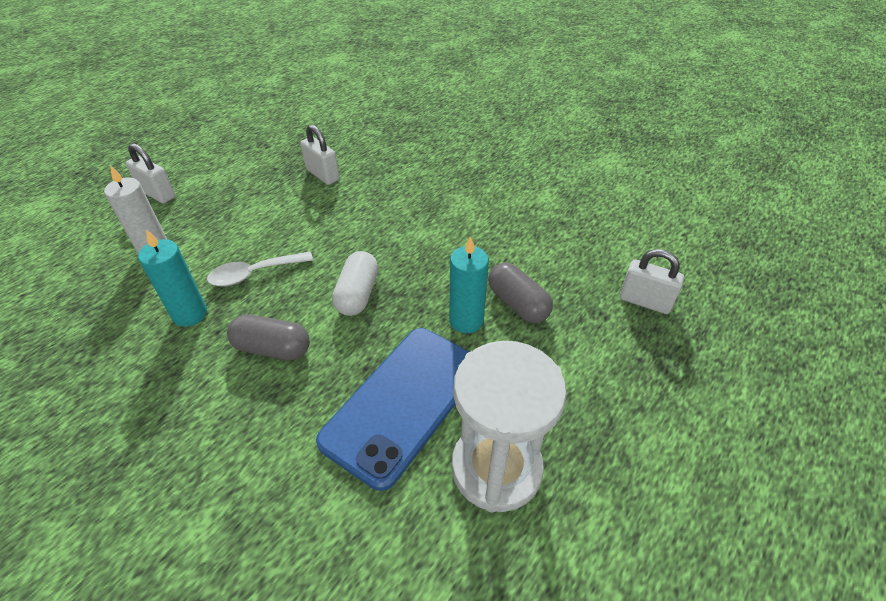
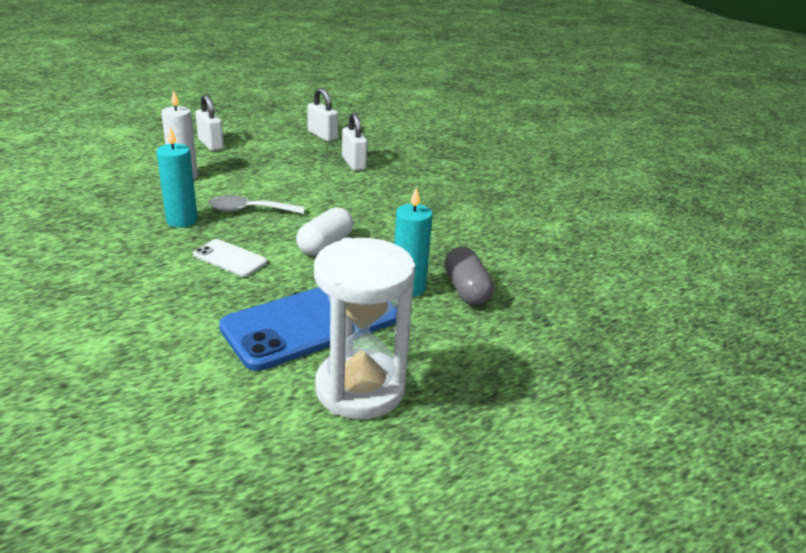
camera: 20 degrees right, 15 degrees down
(272, 348) = (230, 258): grey capsule -> white phone
(644, 301) = (598, 324): white padlock -> white padlock (322, 136)

